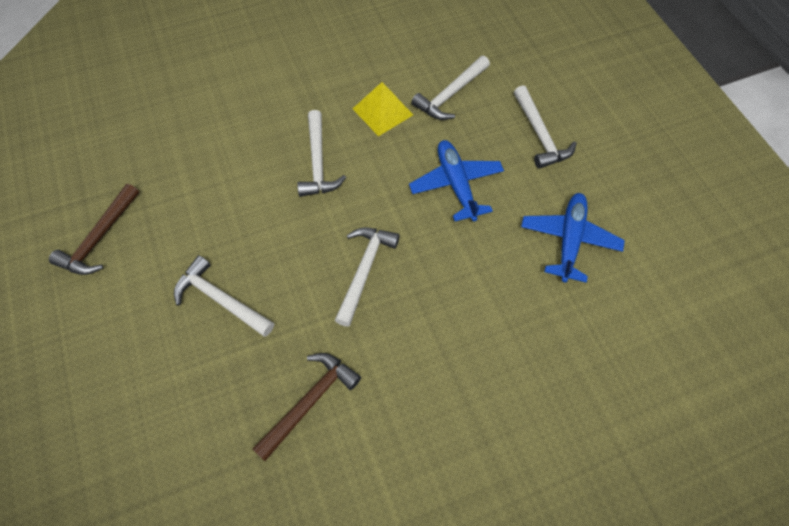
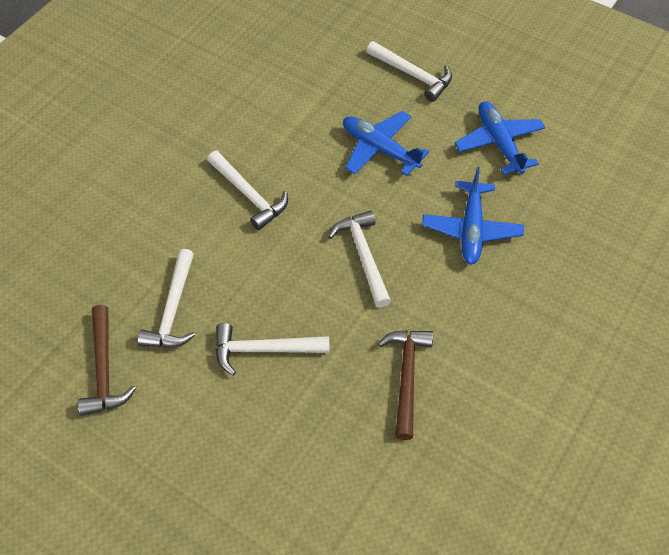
camera: 35 degrees left, 5 degrees down
(382, 111) = (268, 124): yellow pyramid -> none
(450, 95) = (314, 80): white hammer -> white hammer (173, 309)
(477, 304) = (471, 229): none -> blue plane

